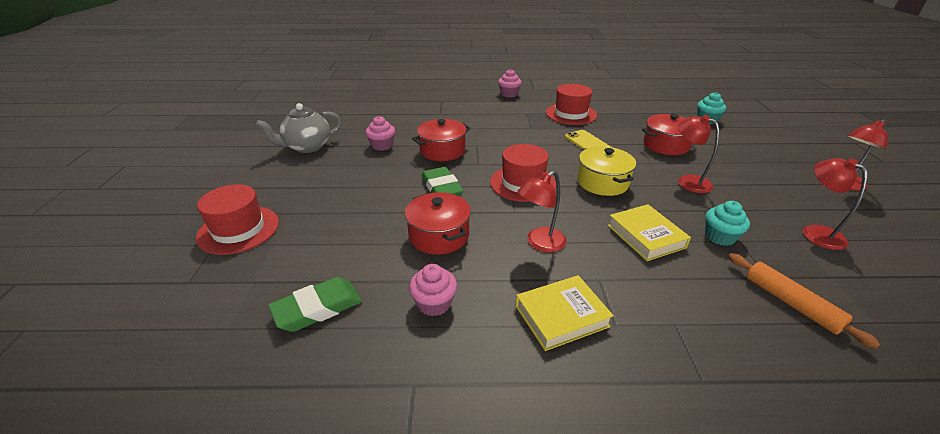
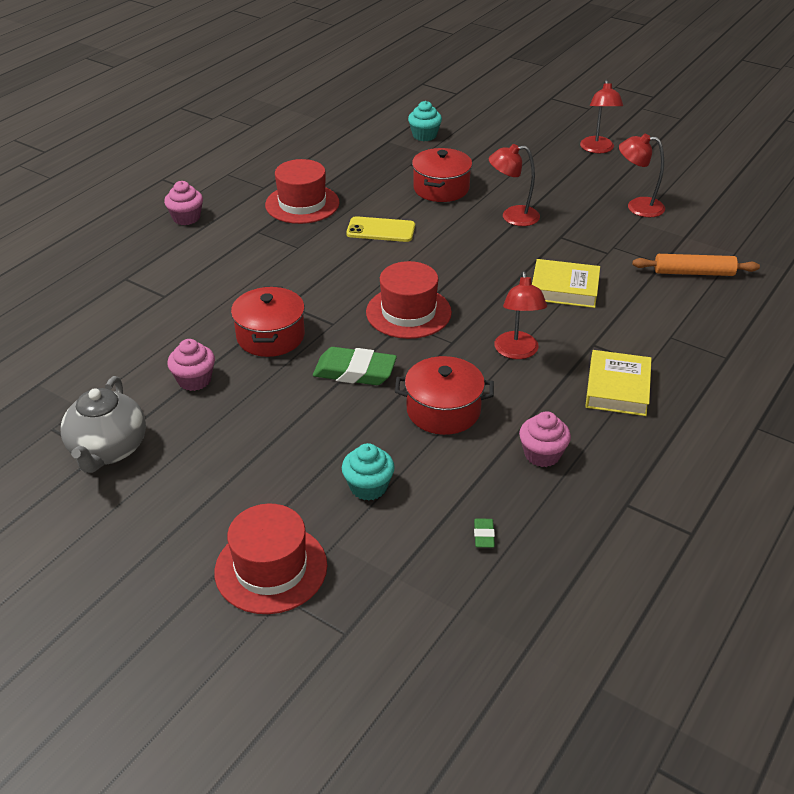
camera: 55 degrees left, 5 degrees up
(318, 308) = (484, 535): green eraser -> green eraser, size x0.45
(602, 182) = (462, 263): yellow pot -> none
(720, 237) = (600, 253): turquoise cupcake -> turquoise cupcake (368, 487)

